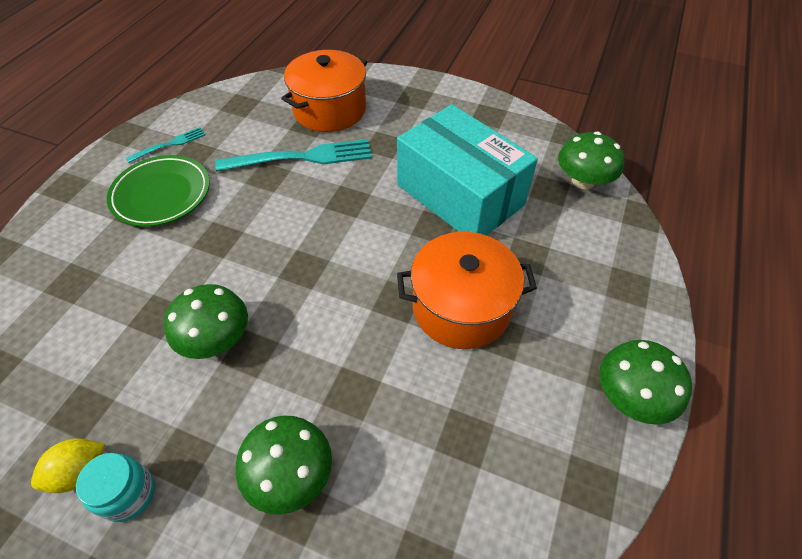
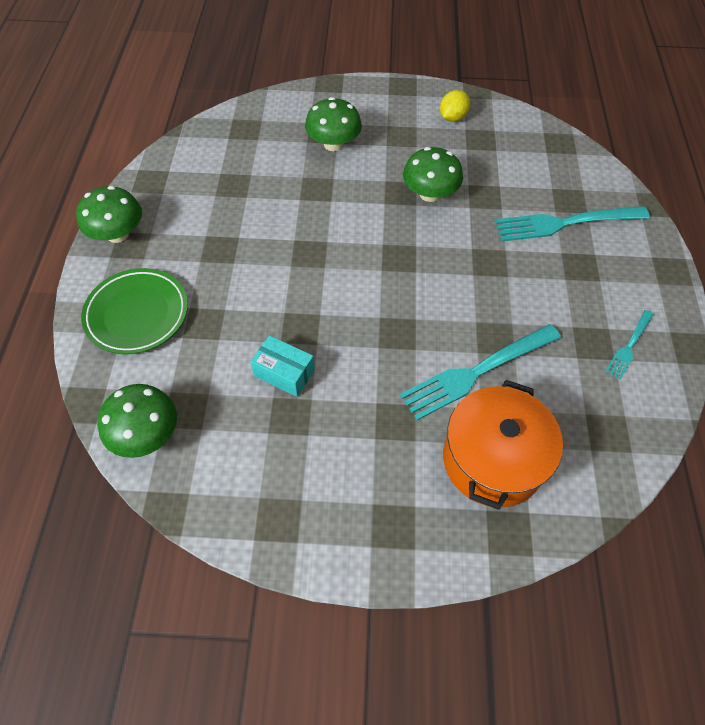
camera: 160 degrees right, 5 degrees up
(106, 257) = (565, 223): none -> turquoise fork
(128, 494) = (418, 117): turquoise jar -> none
(161, 194) = (577, 288): green plate -> green plate (137, 314)
(460, 195) = (284, 373): turquoise box -> turquoise box, size x0.42
(461, 307) = (255, 261): orange pot -> none

